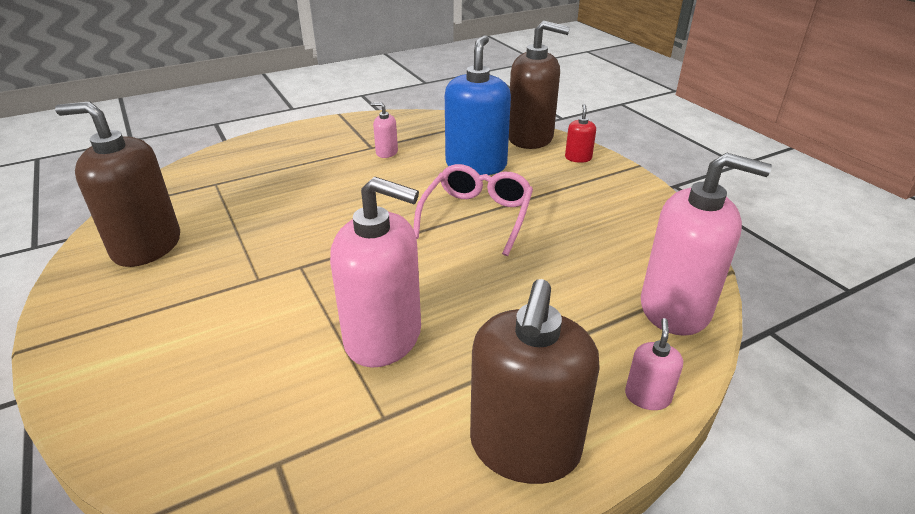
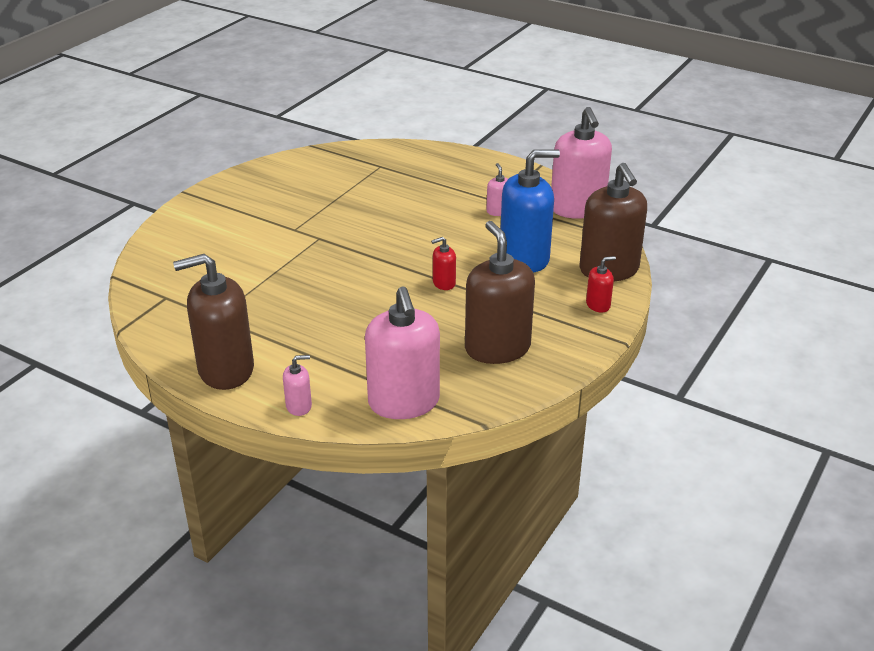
camera: 60 degrees right, 0 degrees up
(147, 246) = (292, 179): brown soap dispenser -> brown soap dispenser (497, 348)
(383, 337) = (277, 293): pink soap dispenser -> pink soap dispenser (577, 208)
(476, 216) = (444, 283): pink glasses -> red soap dispenser

